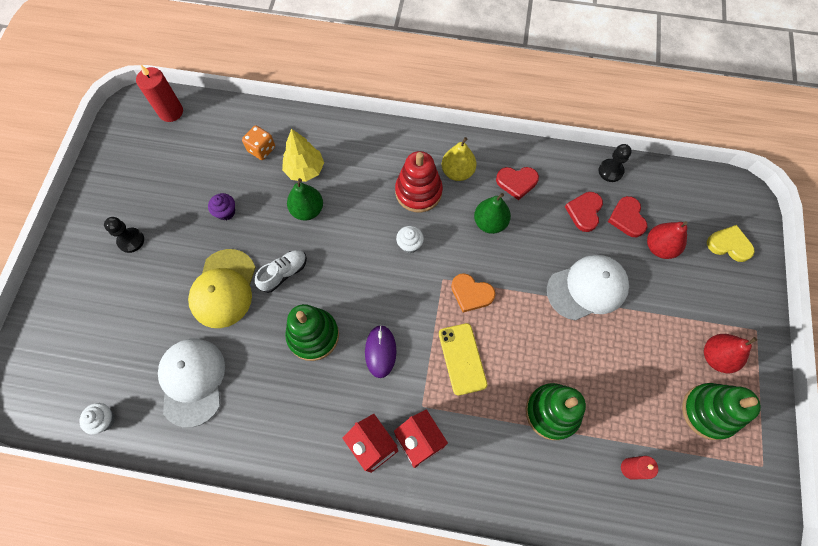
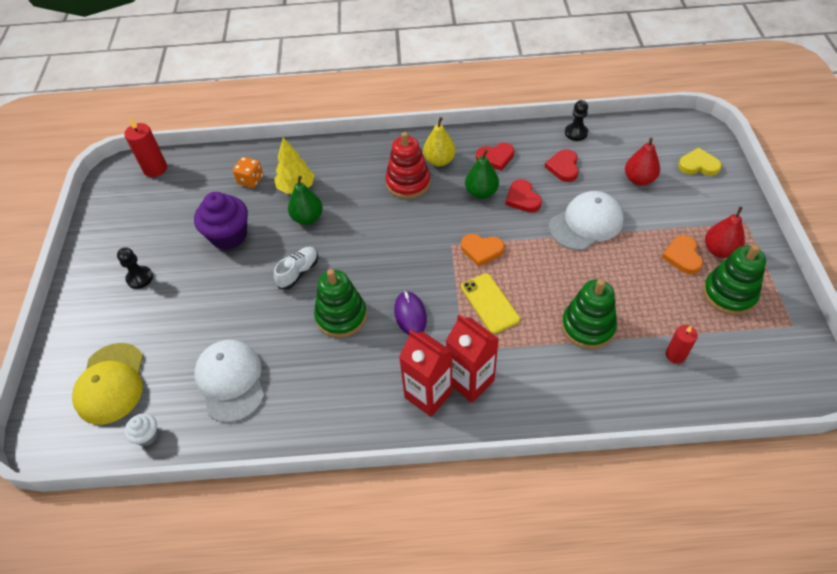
camera: 10 degrees left, 15 degrees down
(223, 288) = (242, 297): yellow cap -> yellow cap (111, 383)
(226, 212) = (229, 236): purple cupcake -> purple cupcake, size x2.01
(409, 244) = (412, 224): white cupcake -> none
(627, 218) = (603, 164): red heart -> red heart (522, 198)
(675, 354) = (682, 256): none -> orange heart

